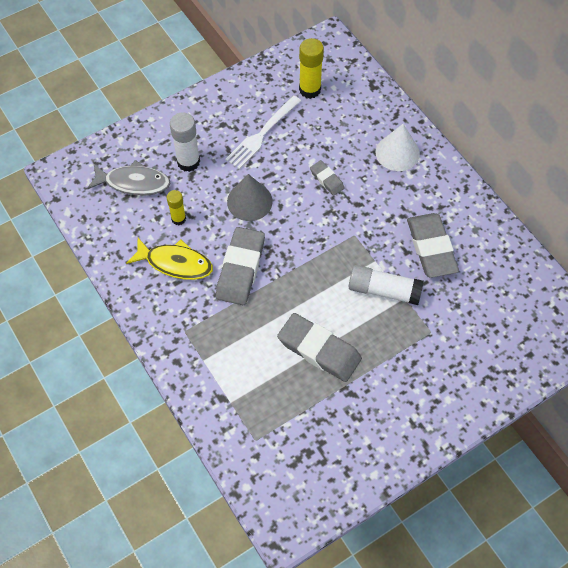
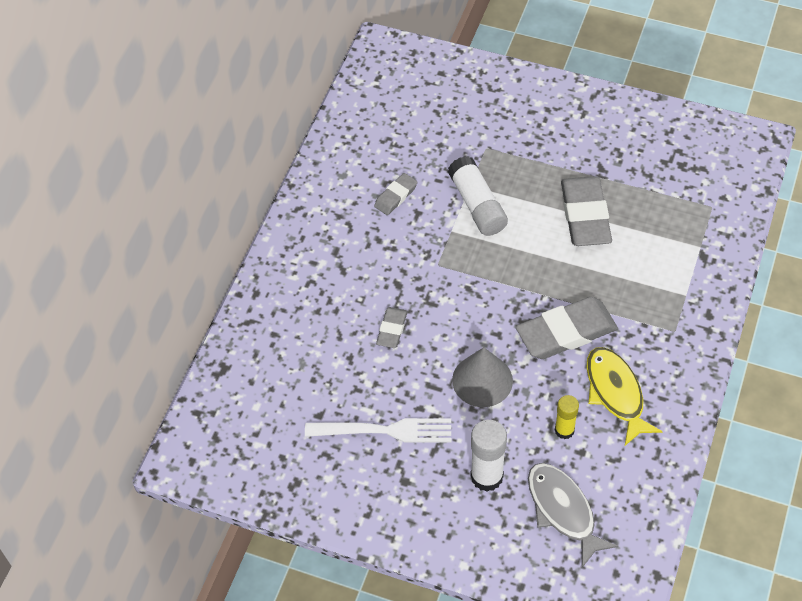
camera: 125 degrees left, 5 degrees down
(310, 90) = (280, 427): yellow glue stick -> none
(397, 153) = (301, 290): white cone -> none
(431, 248) = (395, 196): grey eraser -> grey eraser, size x0.52

